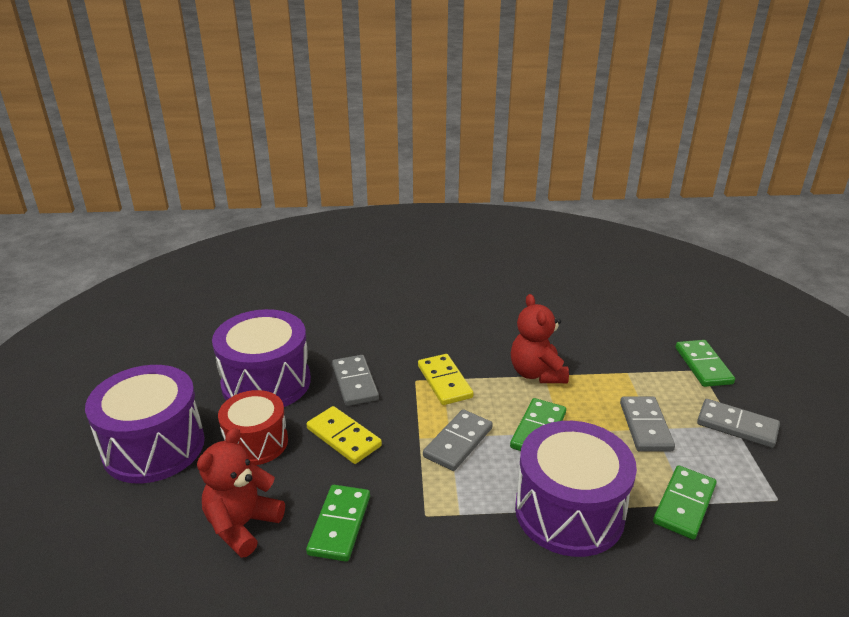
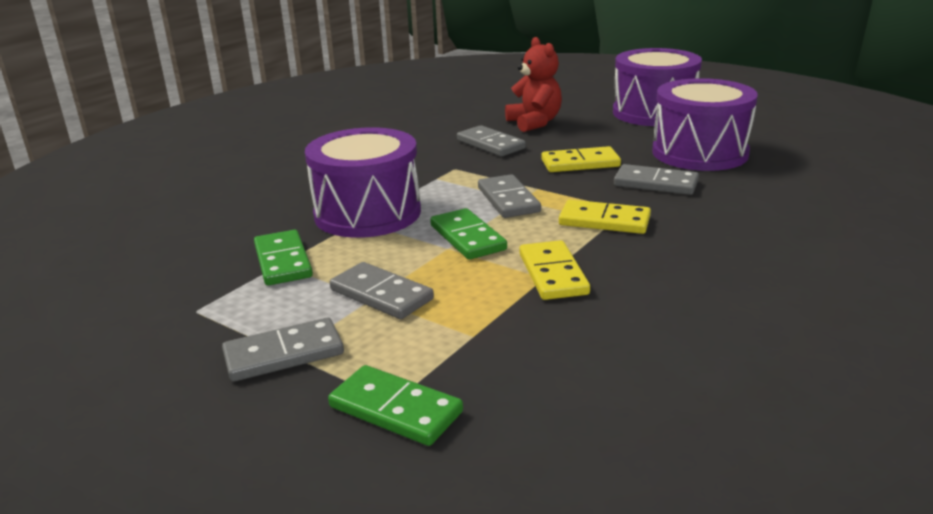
camera: 130 degrees right, 5 degrees down
(256, 442) = (616, 138): red drum -> none
(340, 525) = (490, 144): green domino -> grey domino
(537, 373) = (552, 274): red teddy bear -> yellow domino

